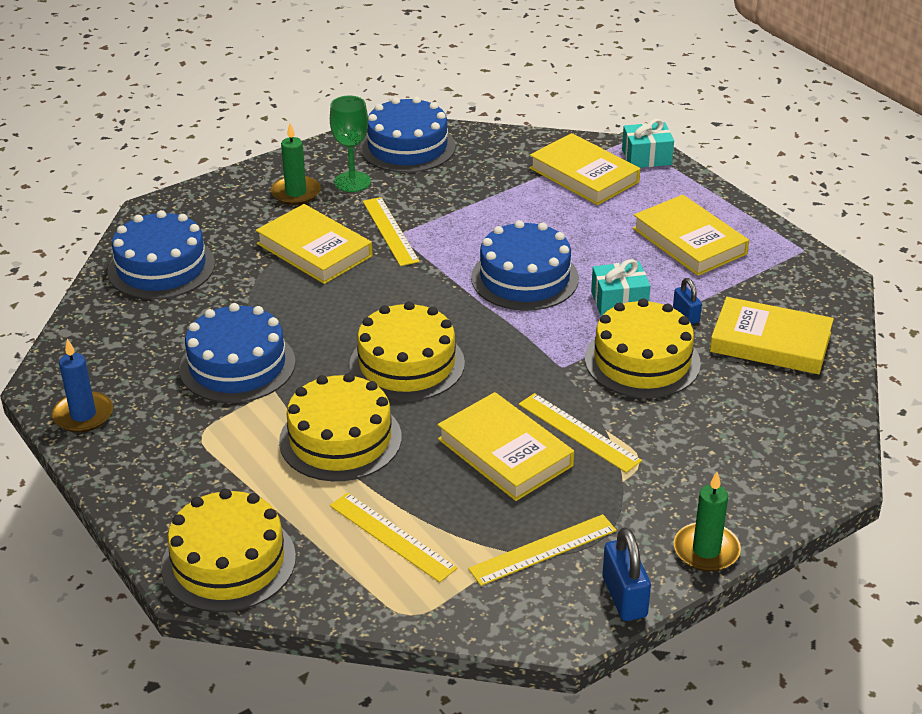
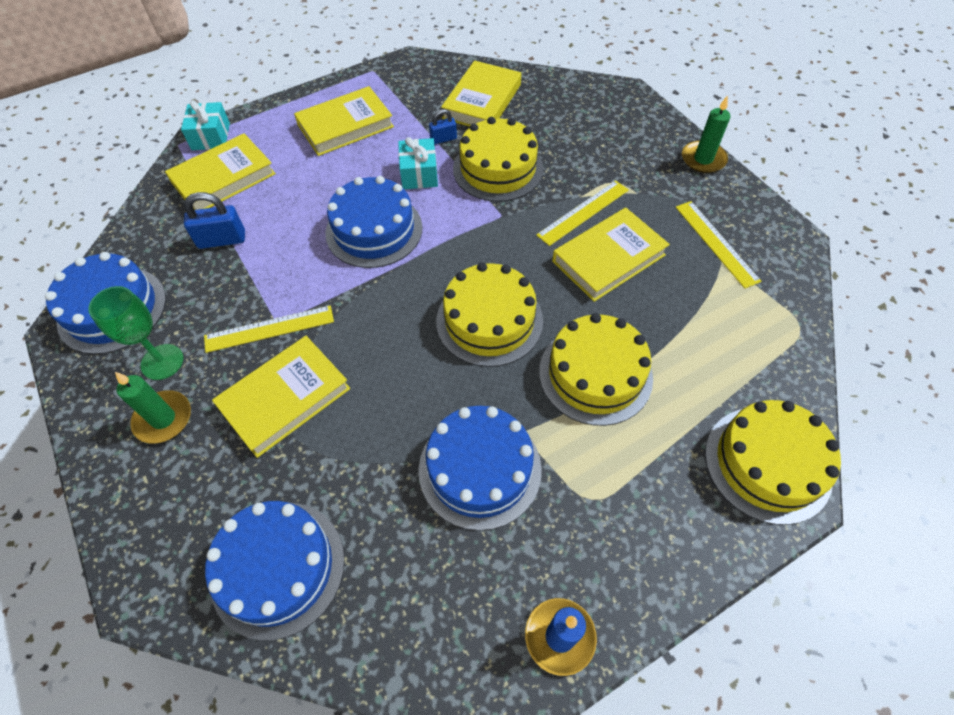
camera: 85 degrees left, 20 degrees up
(392, 536) = (716, 337): yellow ruler -> none
(624, 597) = (755, 204): blue padlock -> blue padlock (222, 240)

